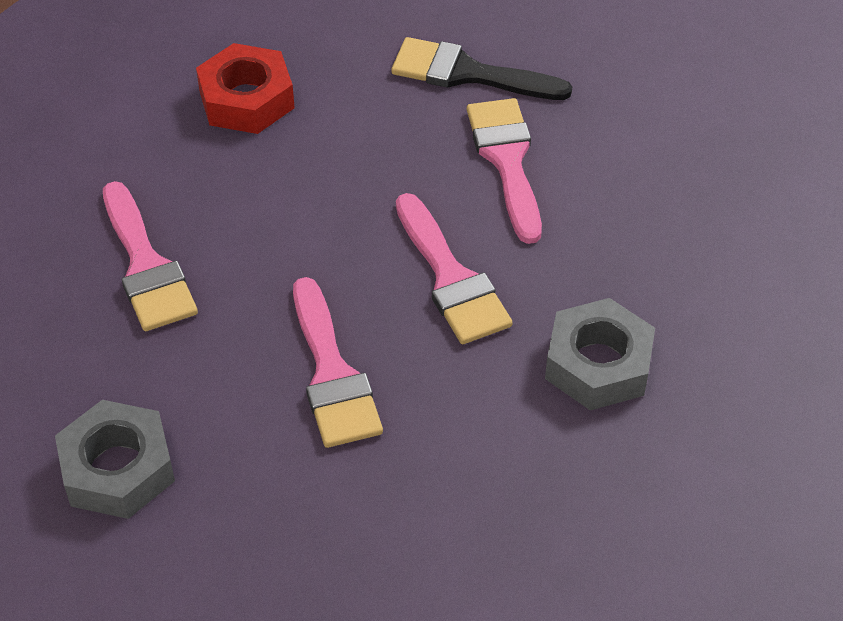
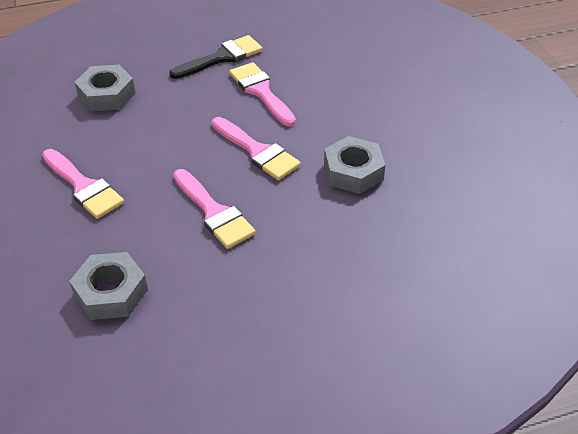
camera: 20 degrees left, 5 degrees down
(246, 99) = (106, 95): red nut -> grey nut
(468, 73) = (222, 57): black brush -> black brush turned 150 degrees clockwise

